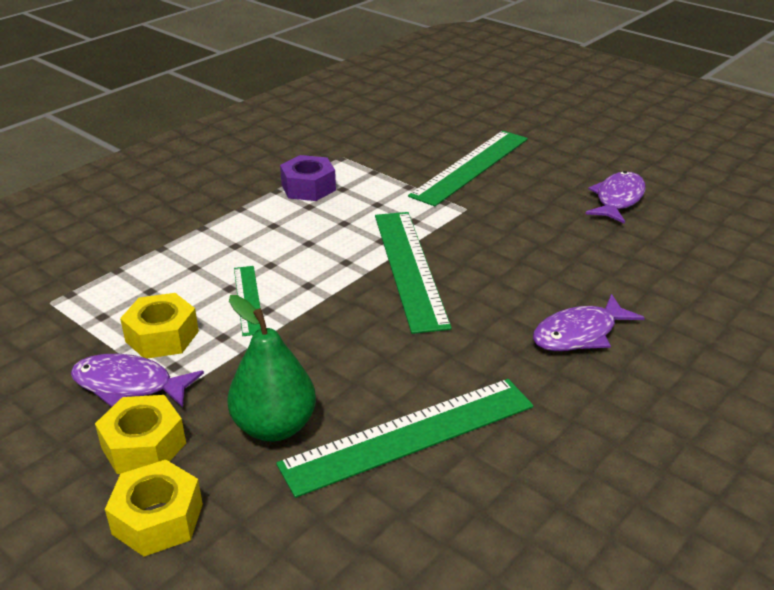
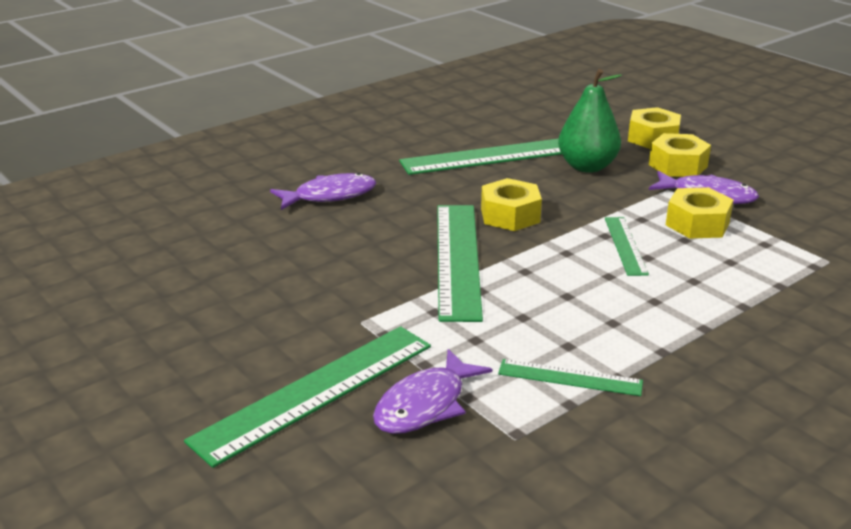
camera: 170 degrees left, 5 degrees down
(308, 187) = (570, 378): purple nut -> green ruler
(368, 326) = (510, 215): none -> yellow nut
(618, 199) = (159, 315): purple fish -> purple fish (425, 405)

